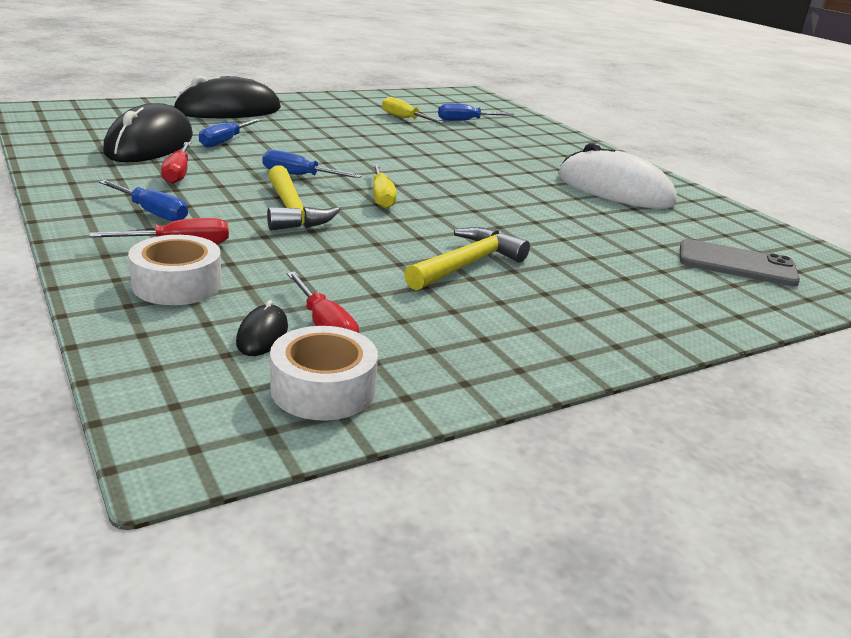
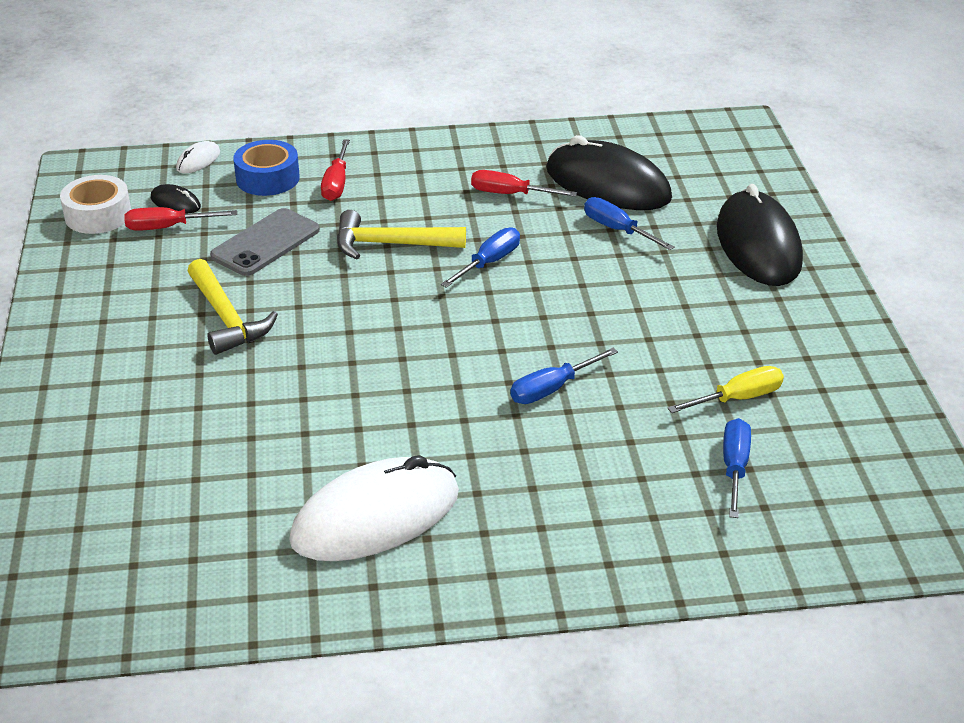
camera: 115 degrees right, 10 degrees up
(136, 341) = (198, 160): none -> white mouse
(153, 213) = (409, 176): blue screwdriver -> blue screwdriver (551, 389)
(177, 284) = (267, 178): white tape -> blue tape
(381, 197) = (409, 305): yellow screwdriver -> none
(736, 264) = (118, 518): grey phone -> grey phone (265, 243)

